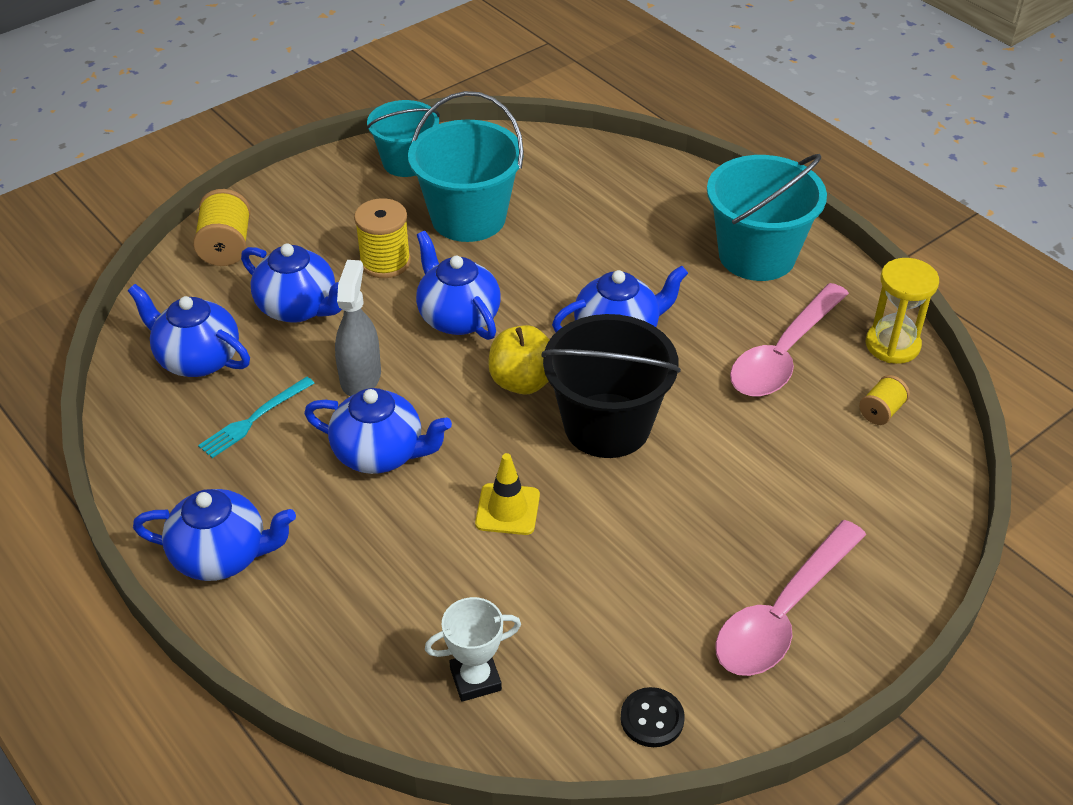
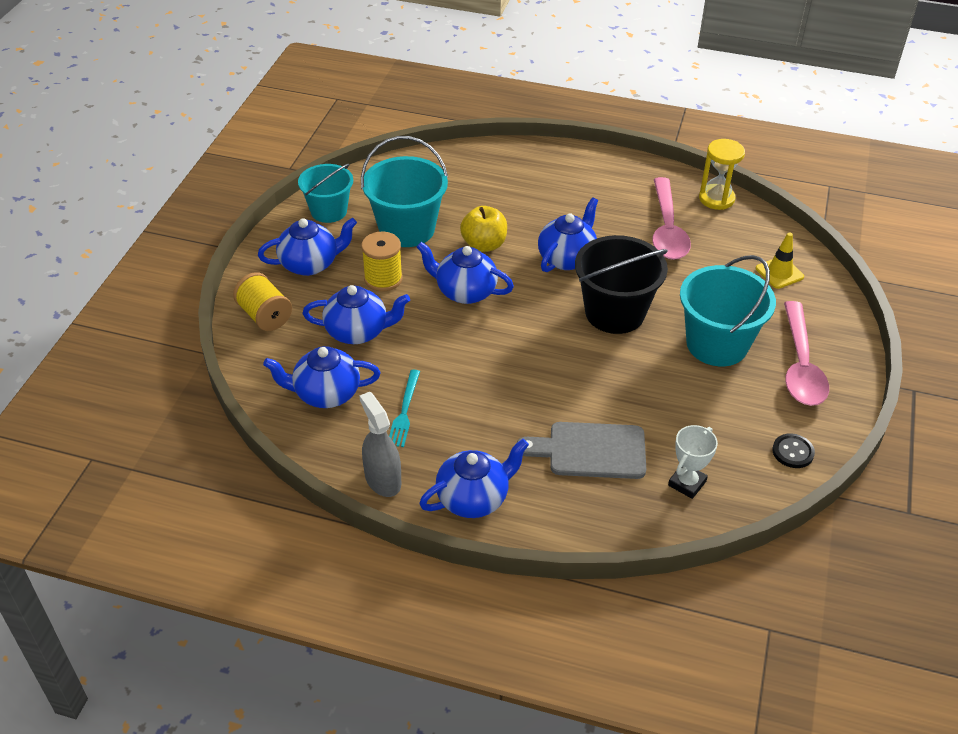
camera: 35 degrees left, 0 degrees up
(360, 377) = (444, 354): grey spray bottle -> grey spray bottle (382, 479)
(380, 453) = (504, 392): blue teapot -> blue teapot (310, 264)
(404, 574) = (590, 450): none -> grey cutting board
(507, 509) = (609, 385): yellow traffic cone -> yellow traffic cone (779, 273)
(523, 382) = (542, 311): yellow apple -> yellow apple (484, 245)
(757, 255) = (598, 180): turquoise bucket -> turquoise bucket (717, 344)
(881, 411) = (745, 237): yellow spool -> none

